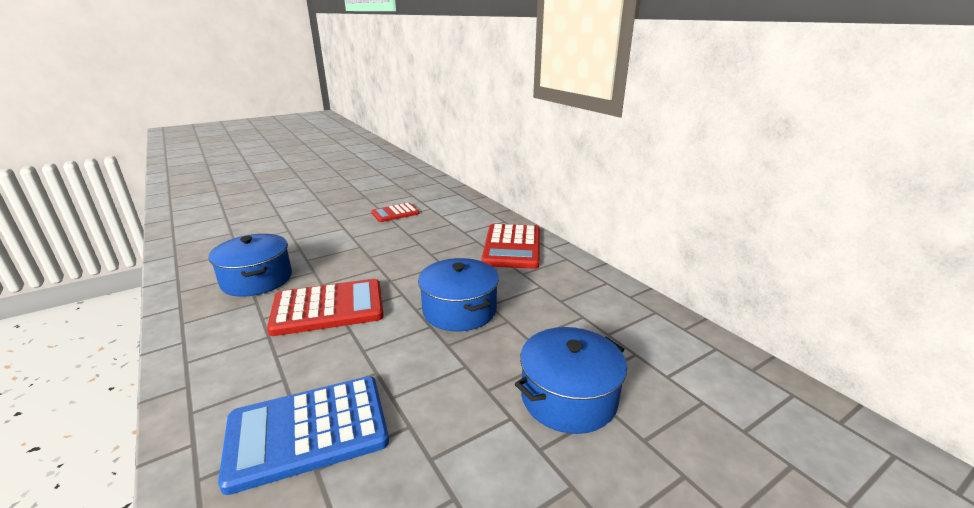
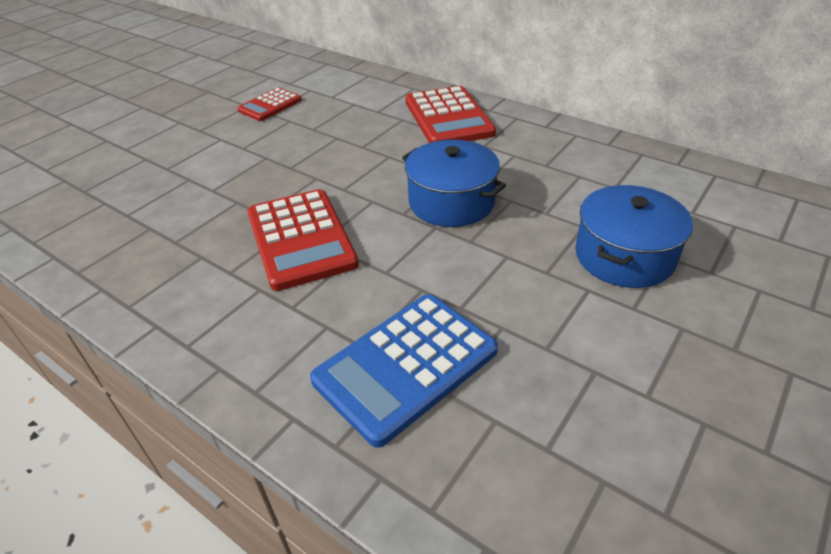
camera: 20 degrees left, 15 degrees up
(257, 279) = (171, 230): blue pot -> none
(328, 308) = (300, 239): red calculator -> red calculator turned 105 degrees clockwise

